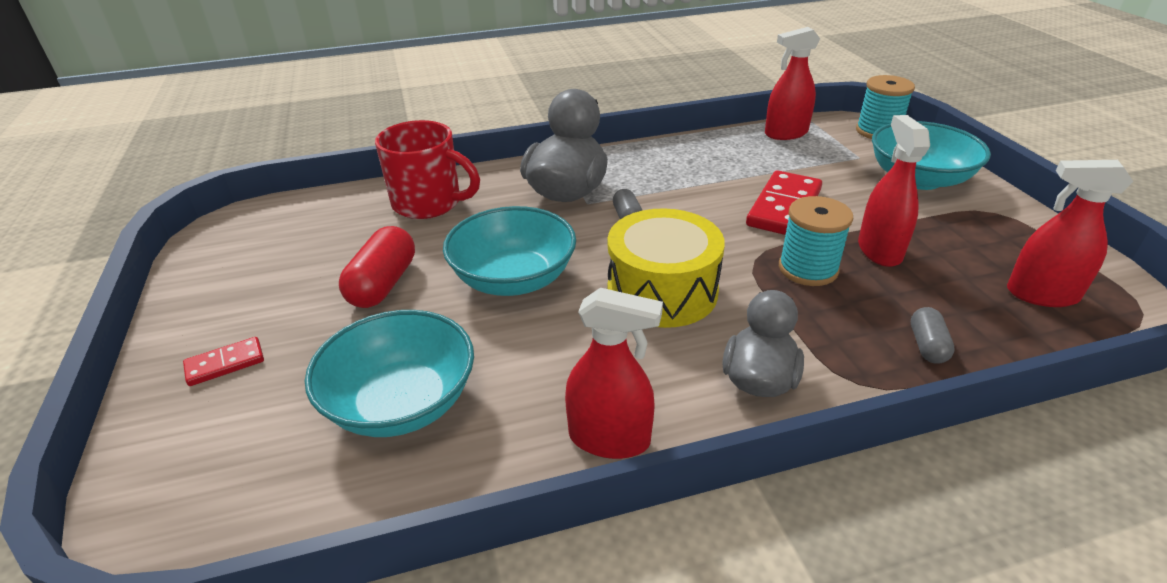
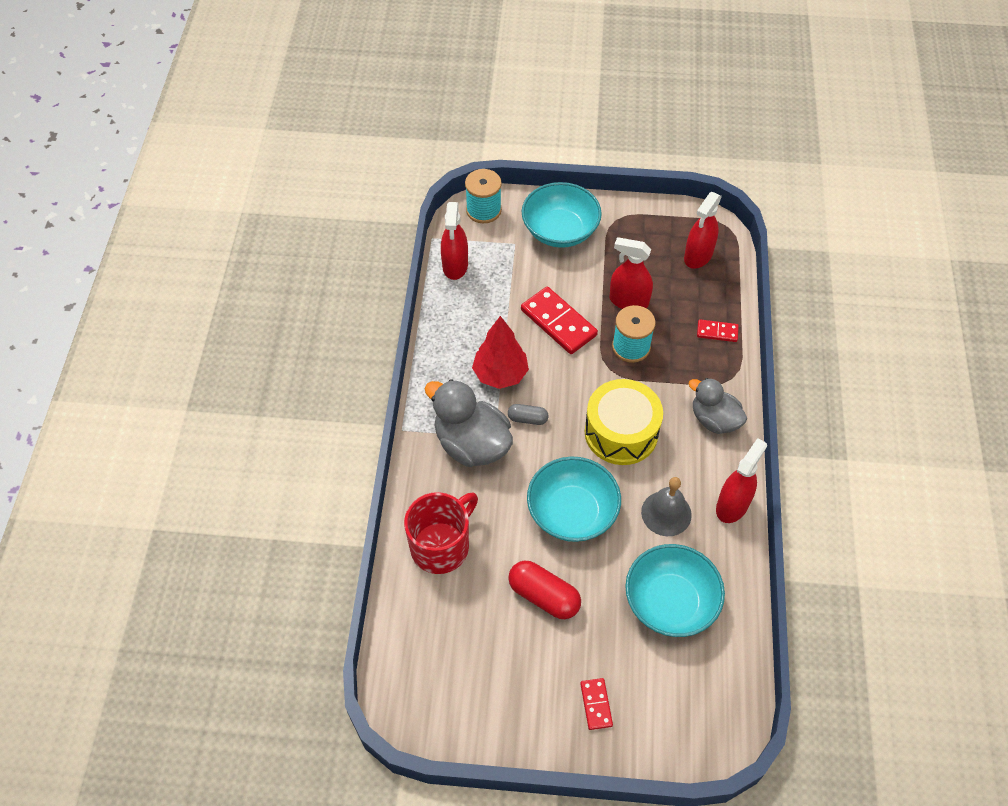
camera: 70 degrees left, 20 degrees up
(555, 364) = (666, 513): none -> grey bell
(673, 188) = (500, 374): none -> red tree
(927, 346) = (717, 332): grey capsule -> red domino

